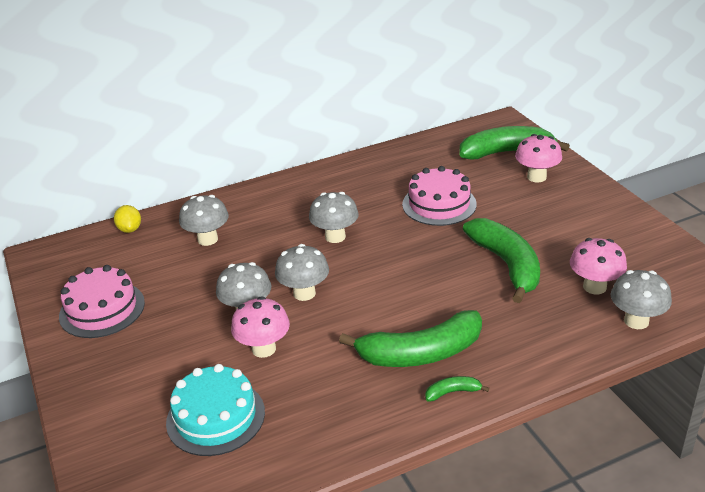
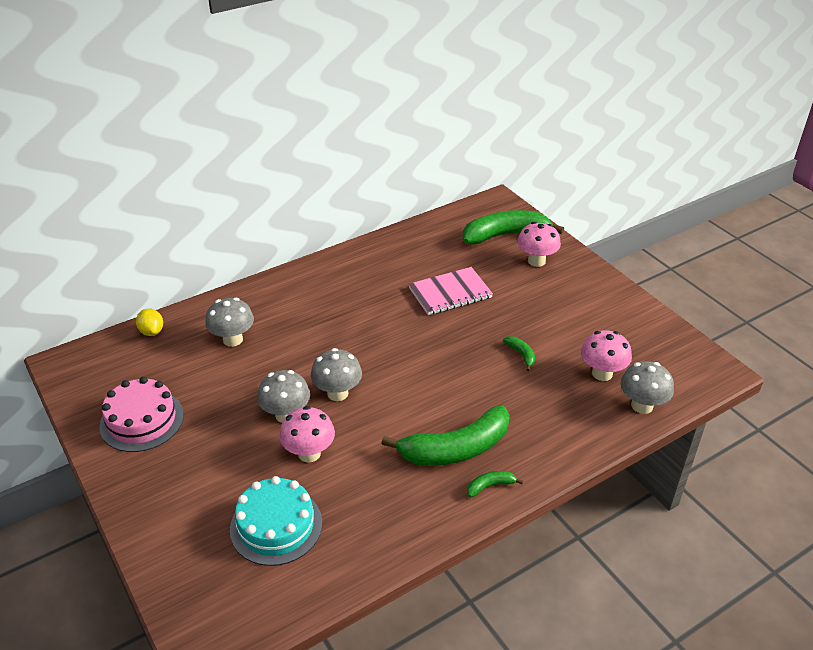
camera: 10 degrees left, 5 degrees up
(335, 236) = (357, 331): grey mushroom -> none
(439, 204) = (450, 293): pink cake -> pink notebook
(507, 265) = (521, 355): green banana -> green banana, size x0.42

